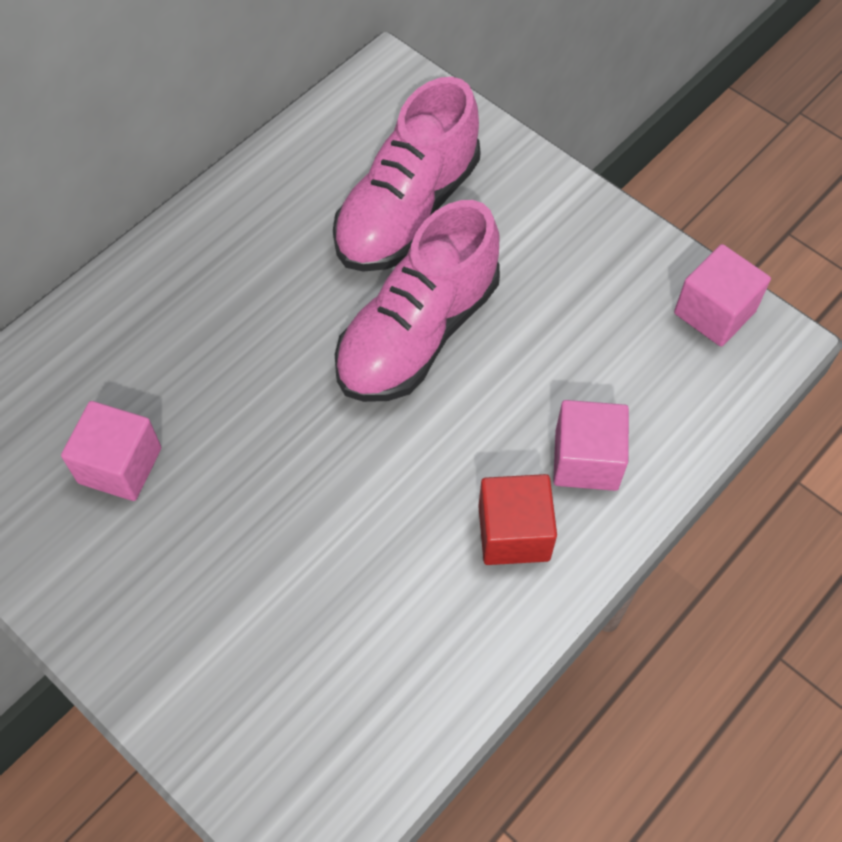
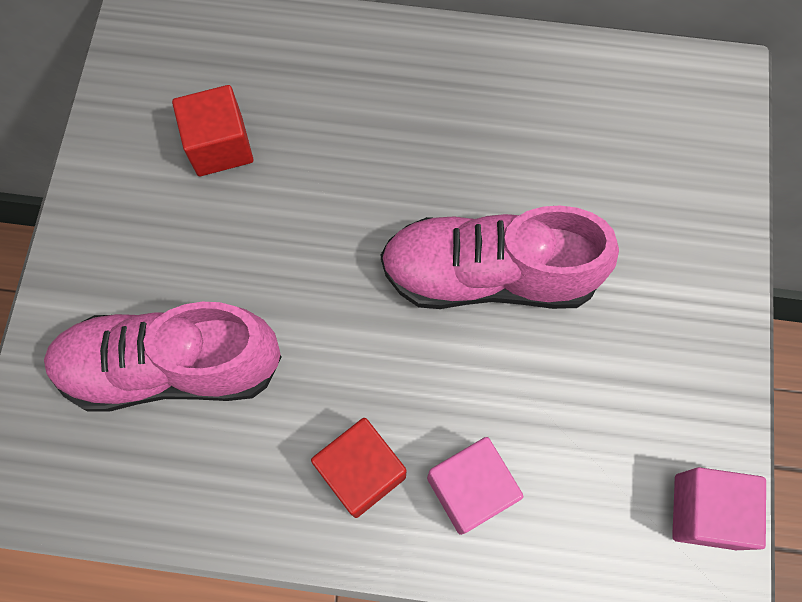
camera: 55 degrees right, 10 degrees up
(120, 465) = (220, 146): pink cube -> red cube
(407, 210) = (600, 187): pink shoe -> pink shoe (172, 367)

